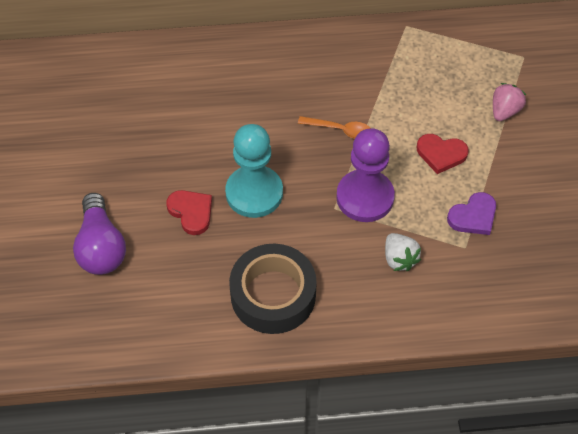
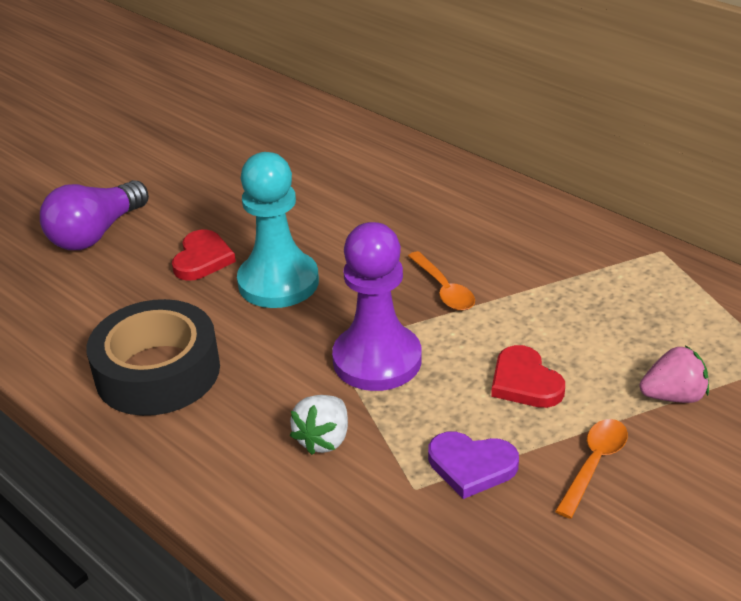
camera: 50 degrees right, 20 degrees down
(515, 173) = (594, 464): none -> orange spoon

